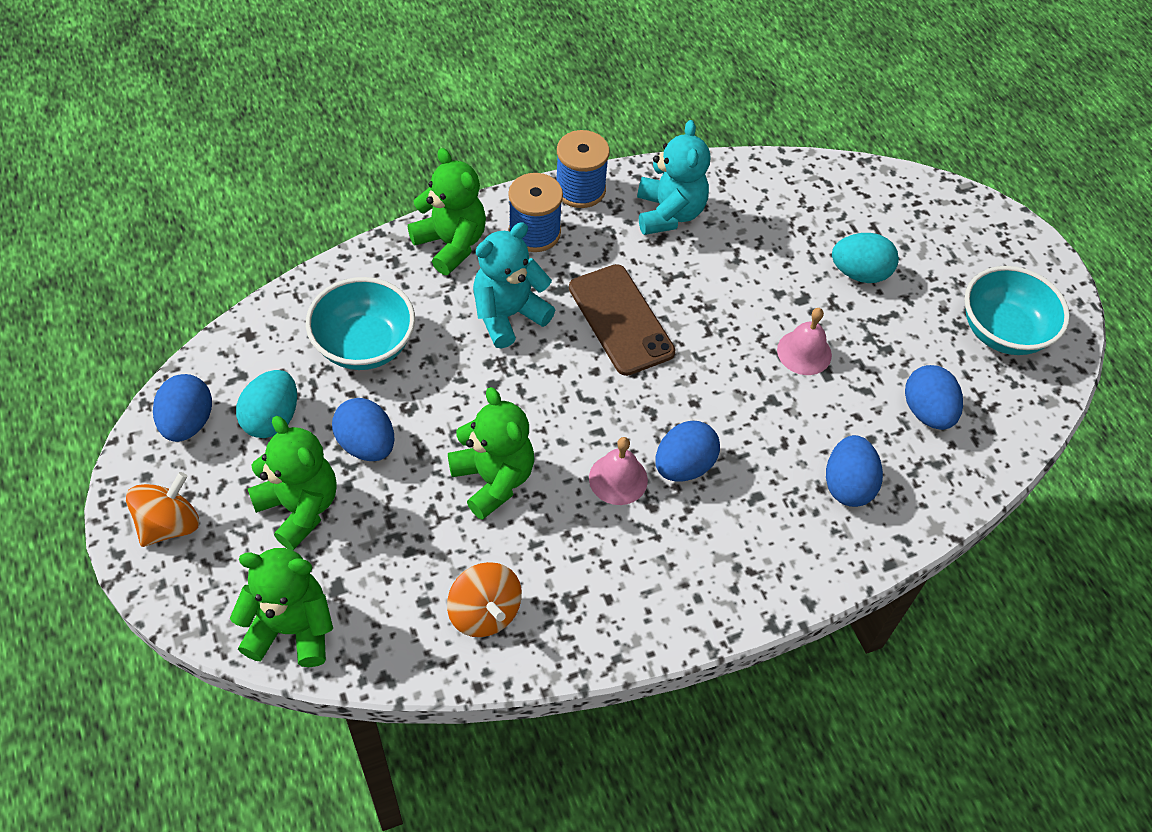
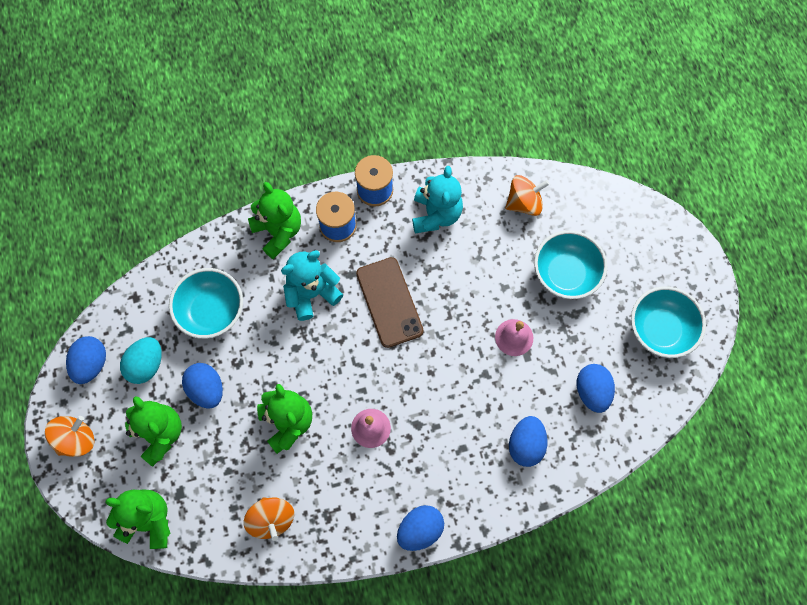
camera: 10 degrees right, 15 degrees up
(683, 466) = (416, 421): blue egg -> blue egg (420, 529)
(786, 195) = (524, 203): none -> orange spinning top
(859, 273) = (565, 274): turquoise egg -> turquoise bowl

